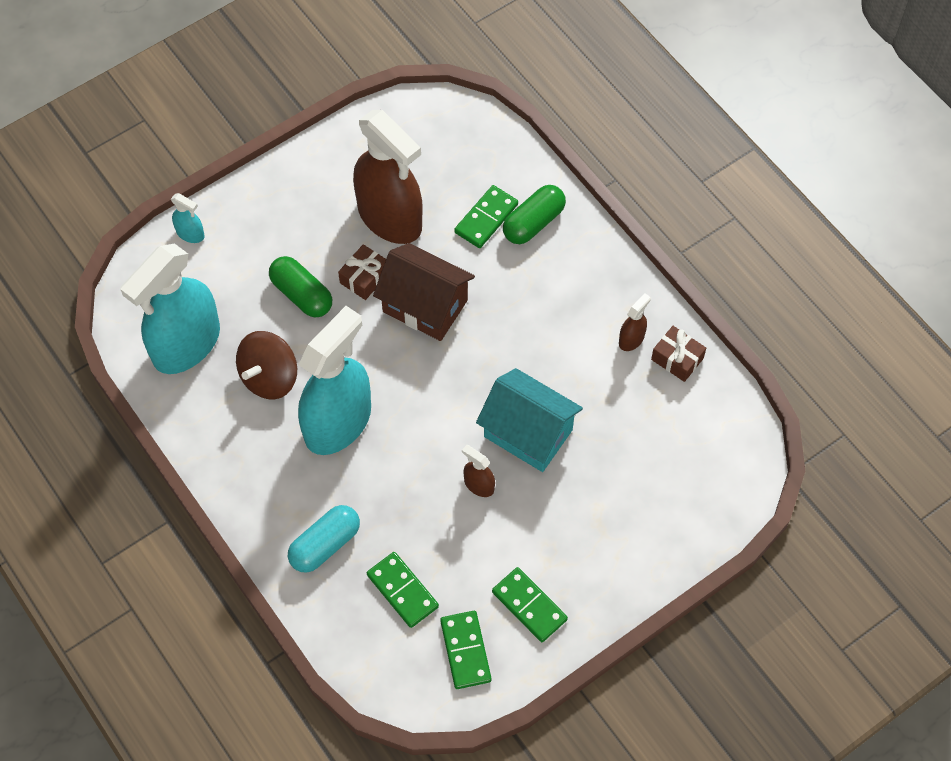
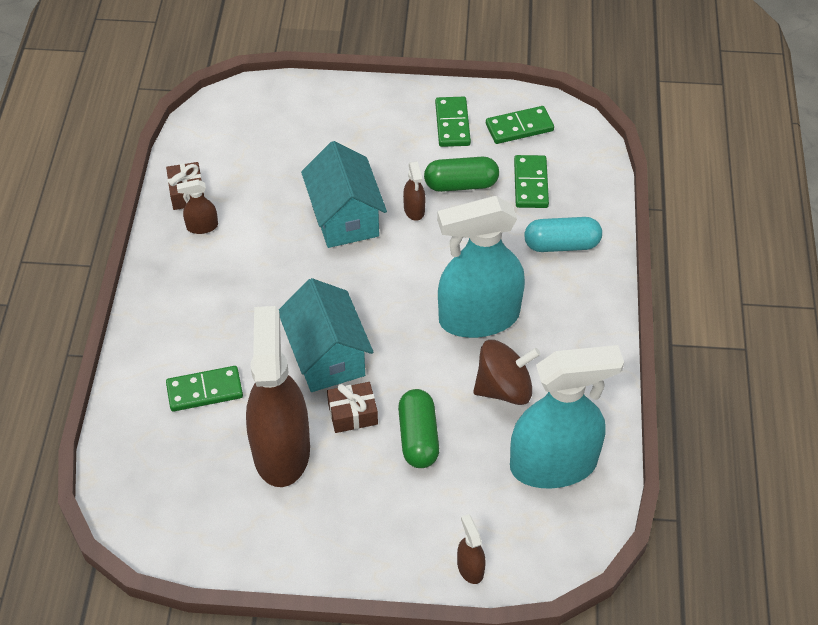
camera: 140 degrees left, 10 degrees down
(190, 234) = (470, 568): turquoise spray bottle -> brown spray bottle
(425, 306) = (327, 356): brown house -> turquoise house
(465, 651) = (519, 127): green domino -> green domino turned 45 degrees clockwise
(533, 223) = (172, 359): green capsule -> green capsule (461, 184)

